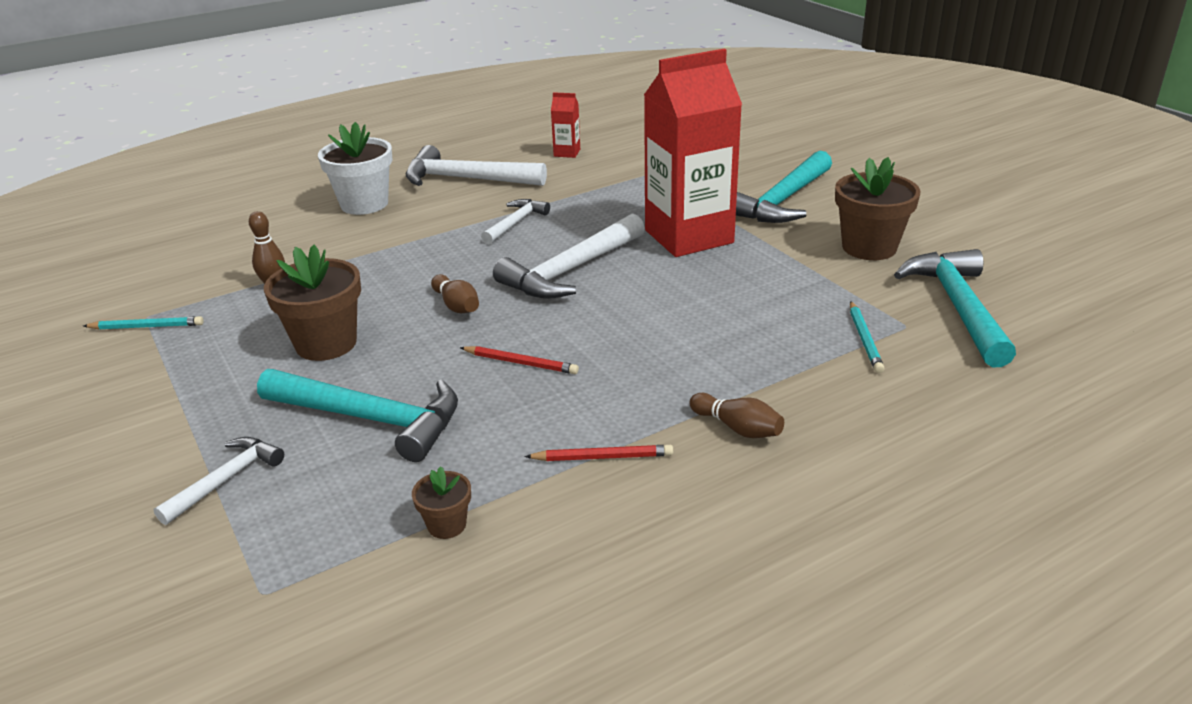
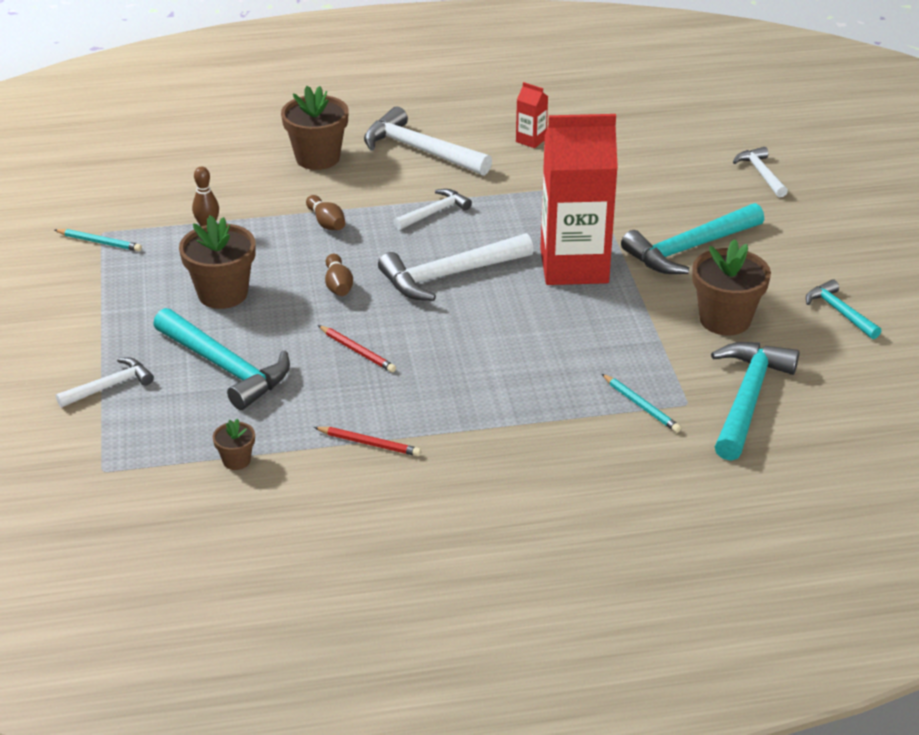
camera: 20 degrees right, 5 degrees up
(364, 204) = (317, 158): white flower pot -> brown flower pot
(737, 428) = (481, 450): brown bowling pin -> brown bowling pin (326, 222)
(790, 137) = (761, 173): none -> white hammer
(864, 339) = (641, 406): turquoise pencil -> turquoise pencil turned 60 degrees counterclockwise
(961, 219) = (839, 312): none -> turquoise hammer

